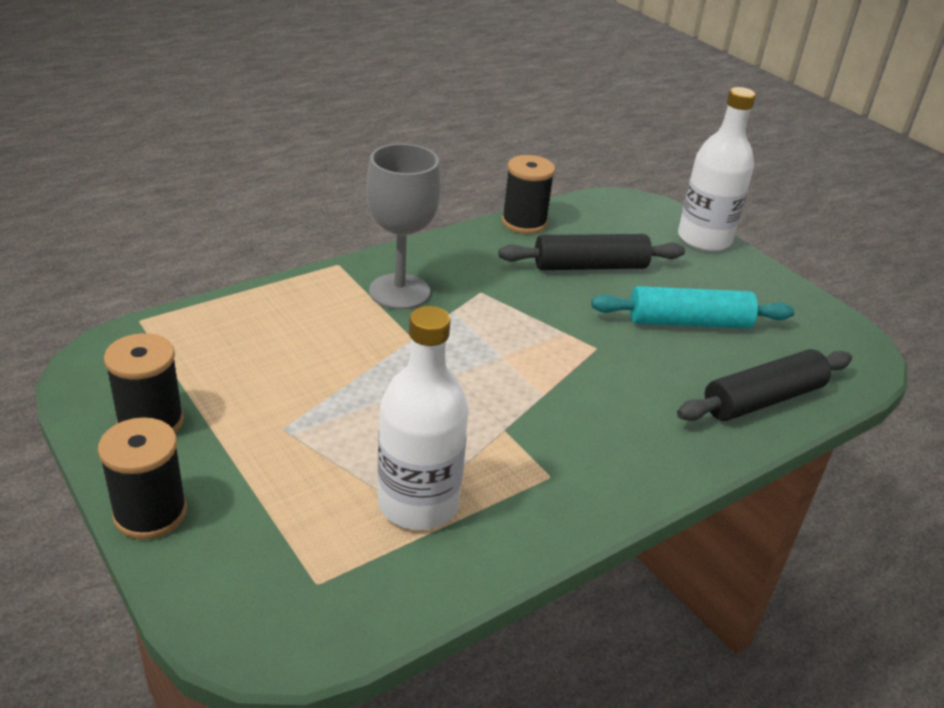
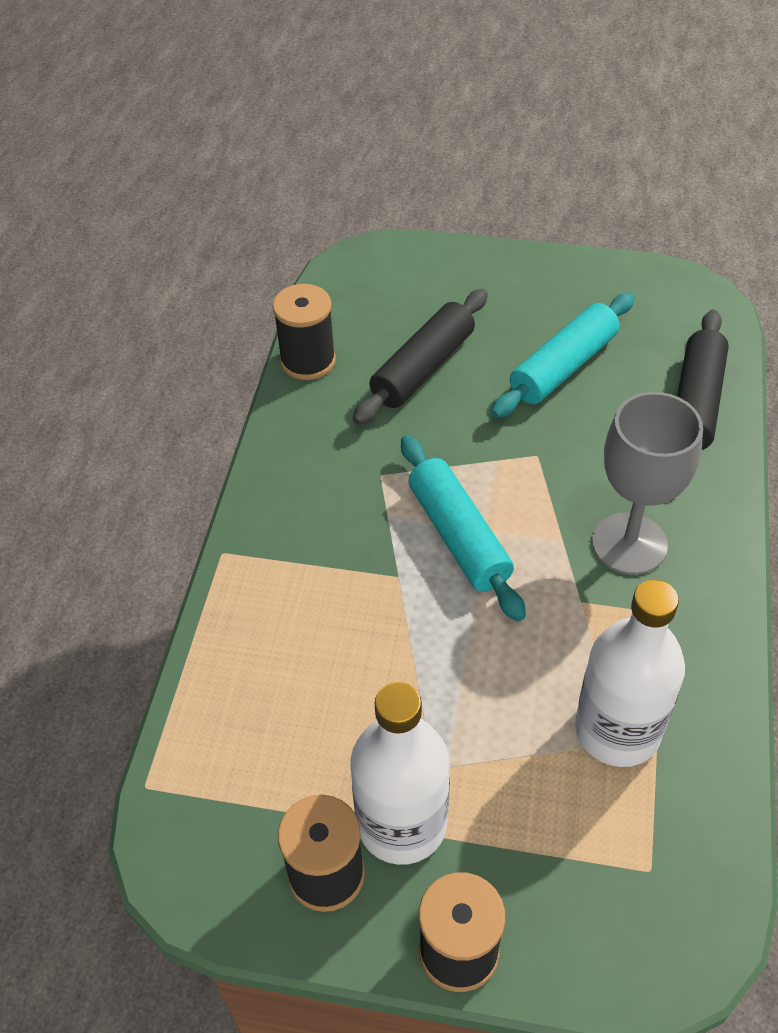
camera: 40 degrees left, 15 degrees up
(399, 292) = (318, 536): grey goblet -> grey goblet (629, 544)
(480, 347) = (459, 536): none -> turquoise rolling pin
(704, 239) = (465, 260): white bottle -> white bottle (402, 823)

